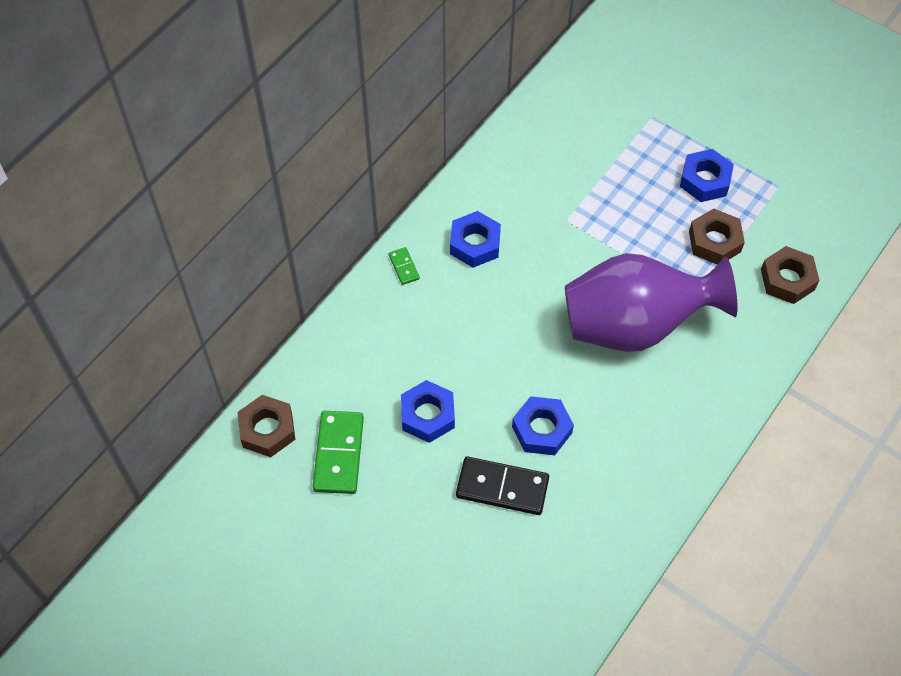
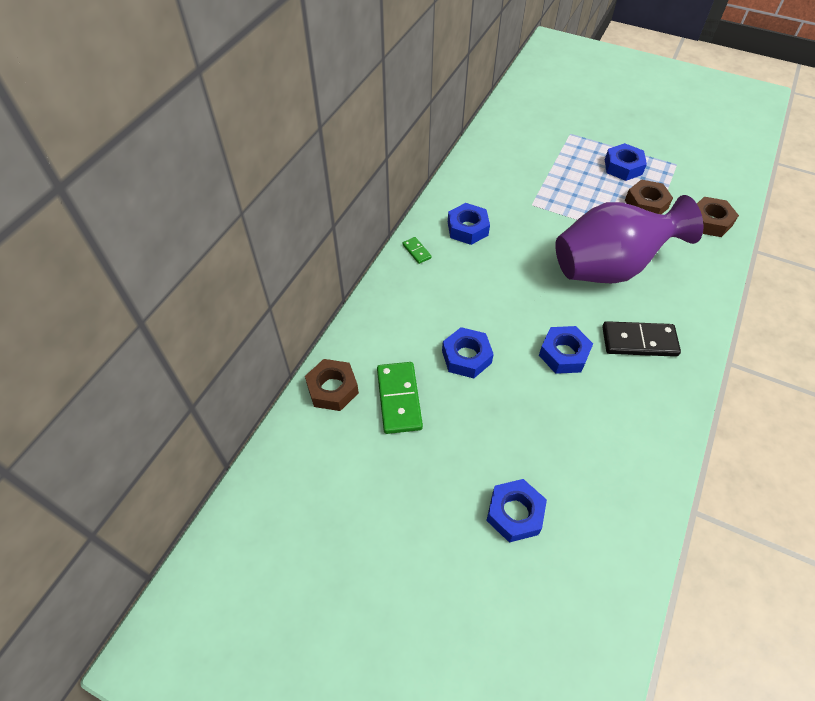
camera: 10 degrees left, 5 degrees down
(431, 601) = (515, 513): none -> blue nut
(502, 488) = (546, 405): black domino -> black domino (639, 341)

